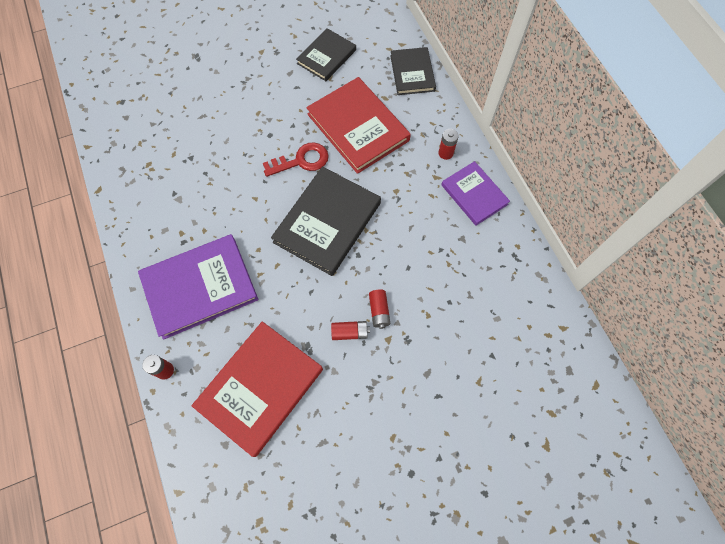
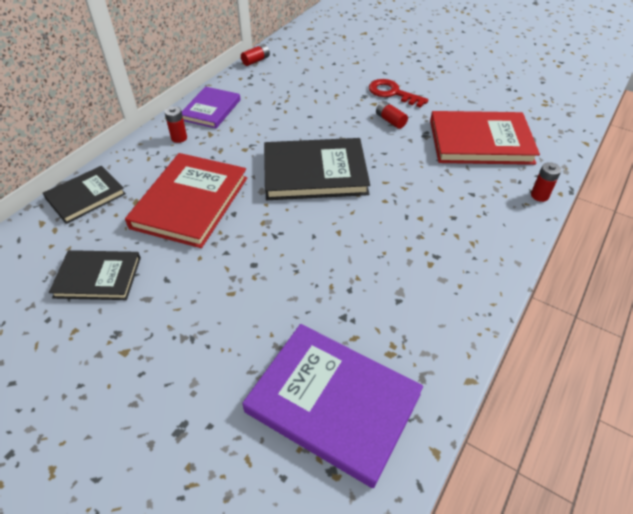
camera: 125 degrees left, 20 degrees down
(200, 287) = (458, 217): purple book -> purple book (333, 403)
(301, 161) = (265, 222): red key -> red key (392, 93)
(379, 311) = (359, 115): red battery -> red battery (256, 61)

